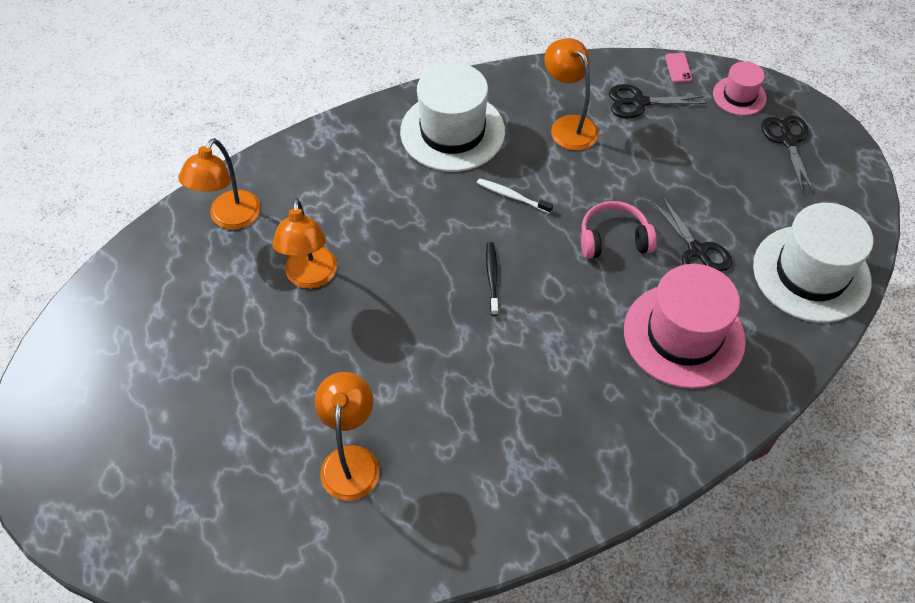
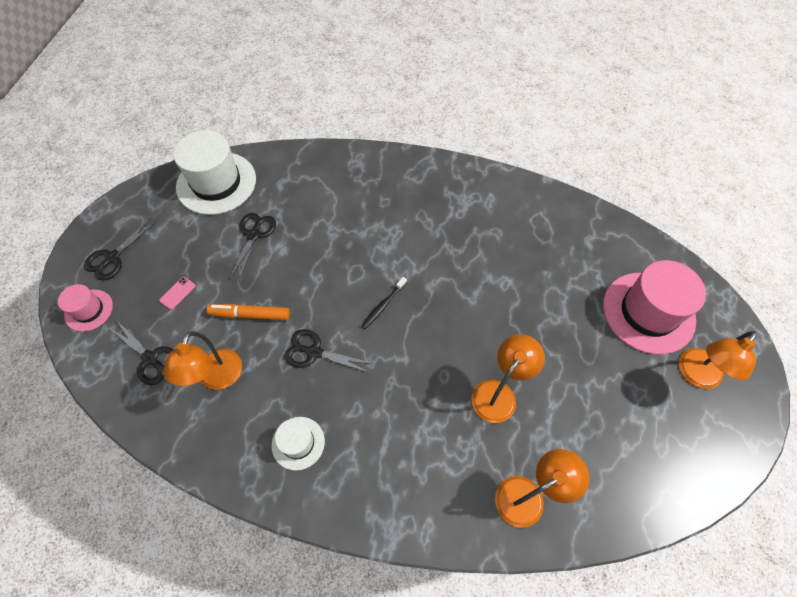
camera: 140 degrees left, 5 degrees up
(351, 460) = (550, 261): orange lamp -> orange lamp (695, 375)
(452, 131) = (298, 443): white hat -> white hat, size x0.52
(512, 196) = (314, 352): white toothbrush -> black scissors
(604, 184) = (250, 315): none -> orange marker
(613, 239) = (288, 276): pink headphones -> none
(678, 68) = (88, 366): pink phone -> pink phone (177, 293)
(683, 335) = (317, 201): pink hat -> pink hat (648, 312)

